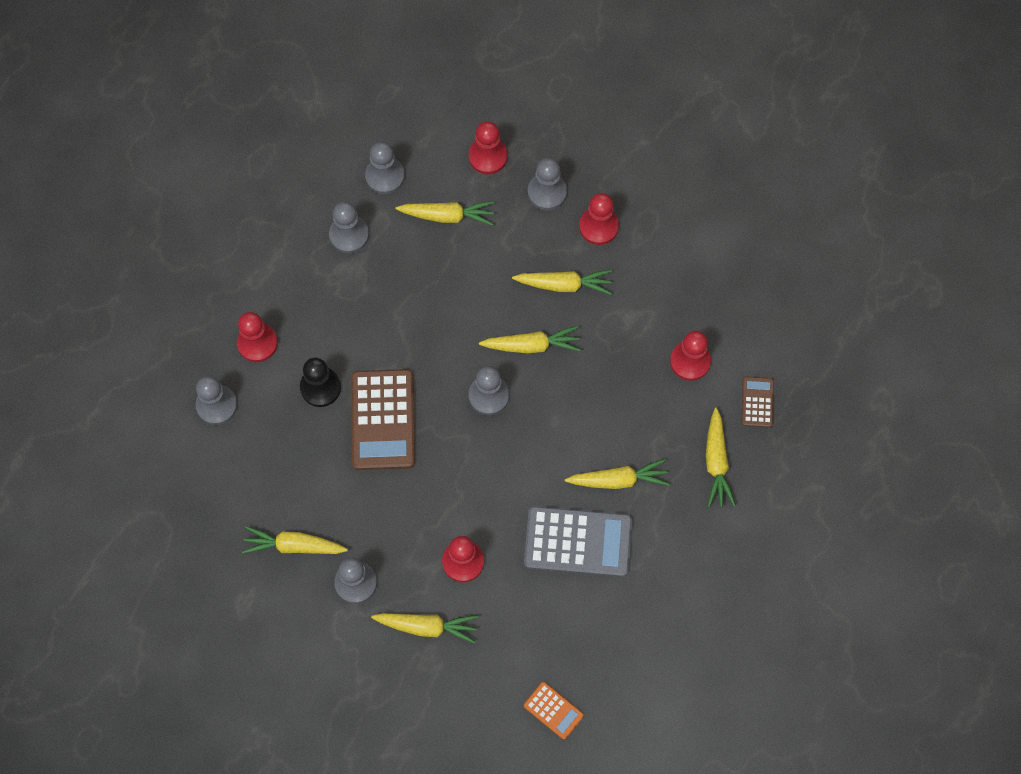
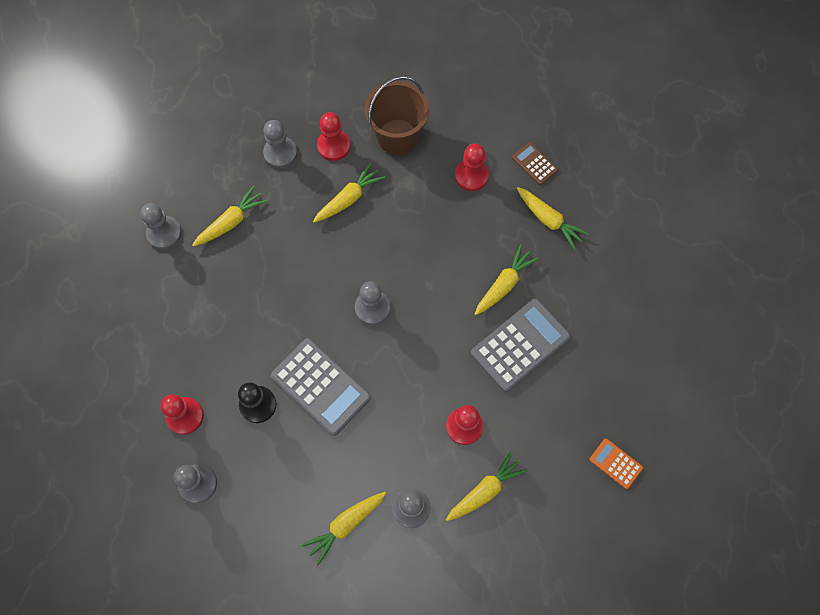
camera: 45 degrees left, 0 degrees up
(349, 235) = (177, 290): grey pawn -> none
(383, 420) = (320, 386): brown calculator -> grey calculator
(488, 156) = (220, 164): red pawn -> none
(532, 345) = (367, 252): yellow carrot -> none
(553, 710) = (615, 463): orange calculator -> orange calculator turned 135 degrees counterclockwise
(661, 268) = (397, 137): none -> brown bucket

